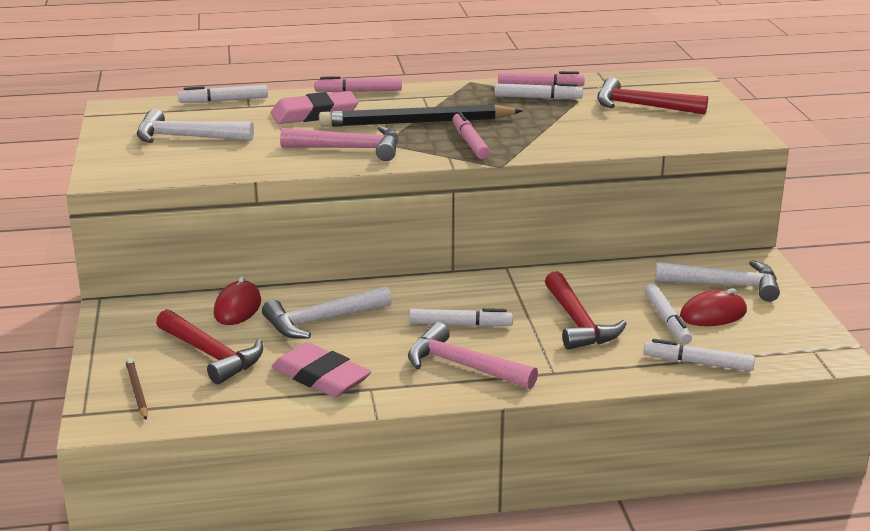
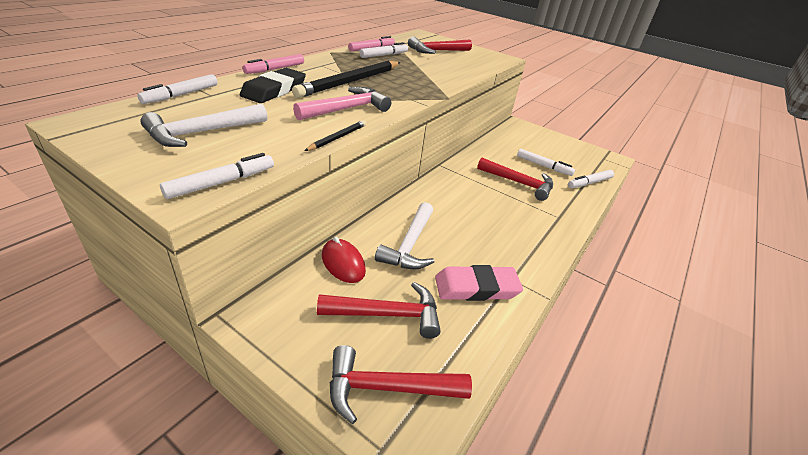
camera: 50 degrees left, 10 degrees up
(137, 391) = (387, 388): brown pencil -> red hammer
(287, 171) = (337, 138): none -> black pencil
(314, 114) = (274, 90): pink eraser -> black eraser
(460, 325) = (478, 209): white marker -> white marker (222, 183)
(463, 366) = (523, 235): pink hammer -> none
(470, 142) = (404, 87): pink marker -> none
(713, 314) = (551, 156): red mouse -> none
(725, 285) = (529, 140): white hammer -> none

